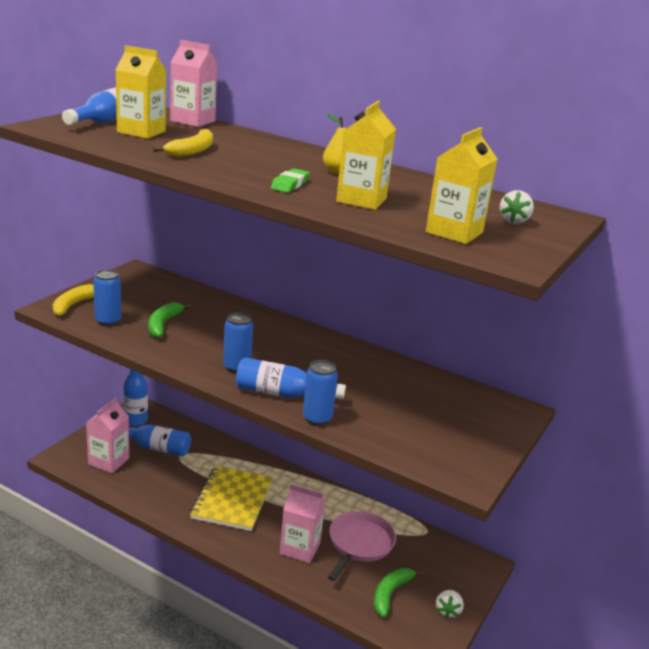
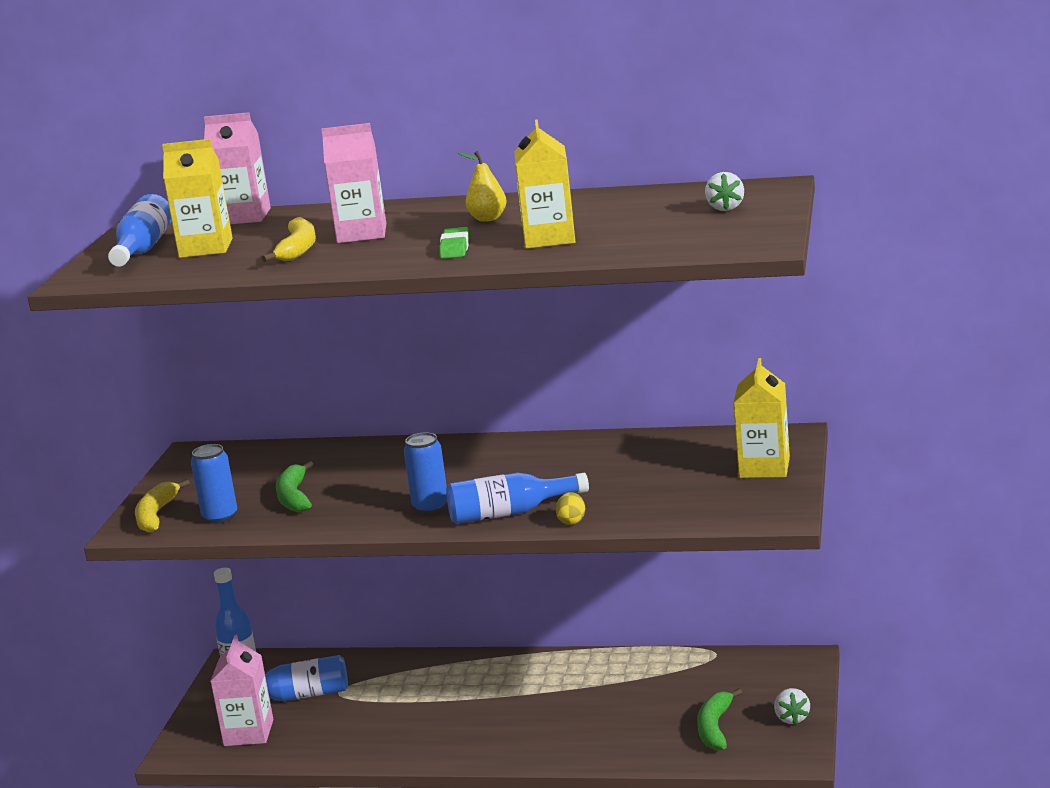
camera: 15 degrees left, 5 degrees down
(232, 500) = (449, 712): yellow notebook -> none
(300, 548) = (574, 726): pink carton -> pink carton (362, 233)
(317, 419) = (572, 521): blue can -> yellow egg
(359, 544) = (643, 695): pink pan -> none
(454, 232) = (677, 238): yellow carton -> yellow carton (764, 467)

